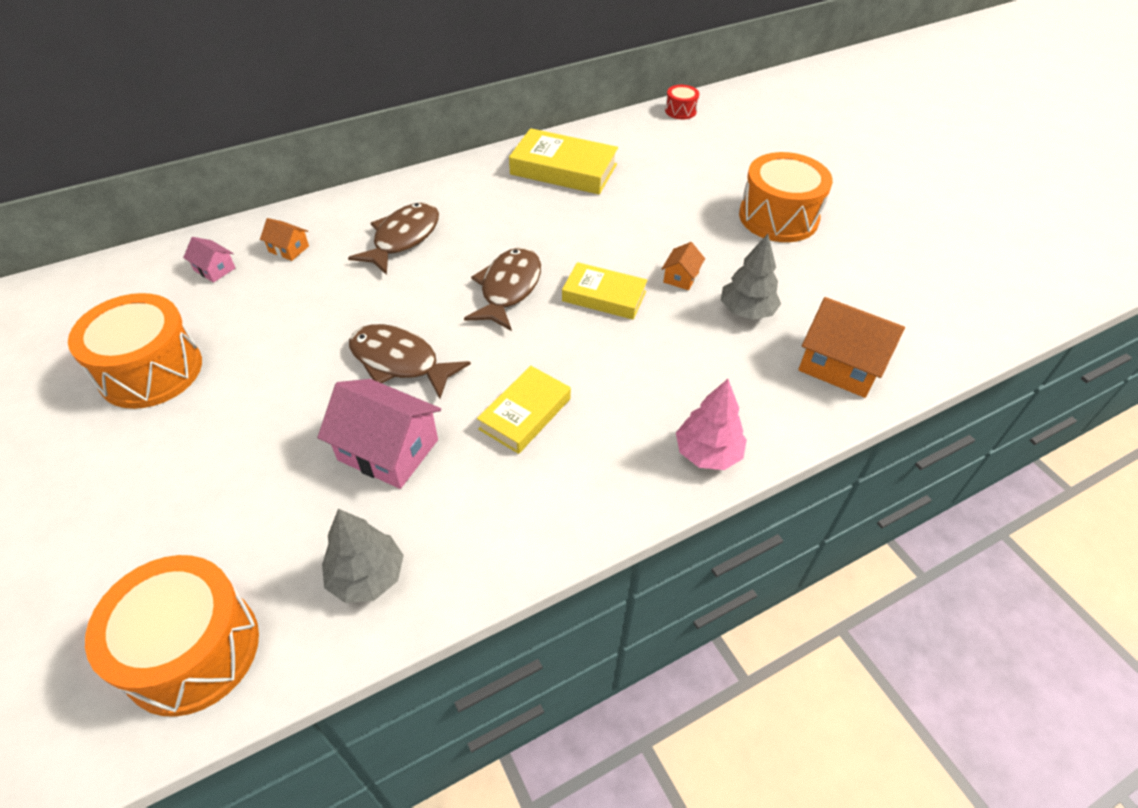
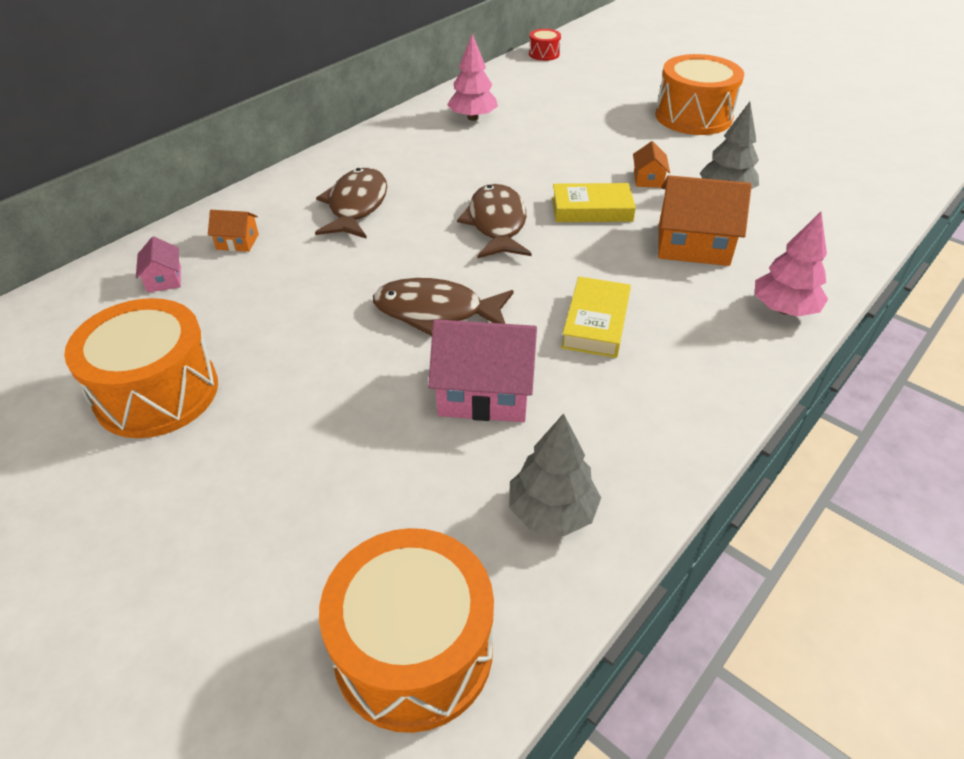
camera: 20 degrees left, 5 degrees down
(214, 269) = (164, 279): pink house -> pink house turned 60 degrees clockwise
(563, 169) = (472, 118): yellow book -> pink tree
(840, 365) = (834, 213): orange house -> orange house (693, 244)

